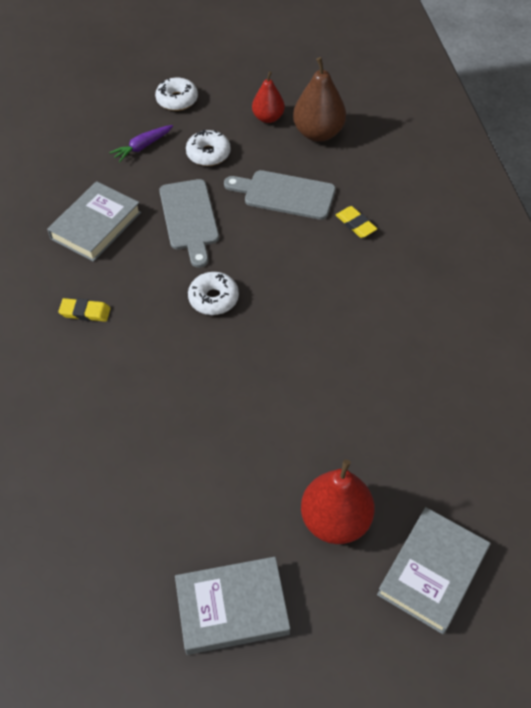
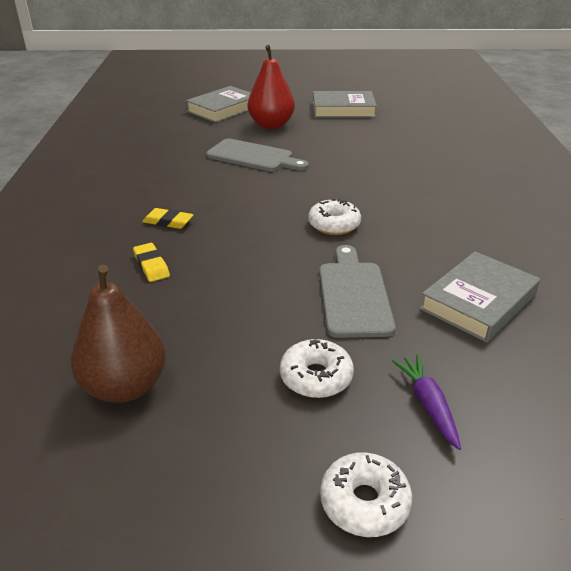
camera: 170 degrees left, 20 degrees down
(85, 312) = (468, 229): yellow eraser -> yellow eraser (168, 222)
(142, 147) = (428, 405): purple carrot -> purple carrot turned 75 degrees counterclockwise
(268, 118) = (195, 429): red pear -> none
(285, 194) = (220, 306): grey cutting board -> grey cutting board (253, 157)

